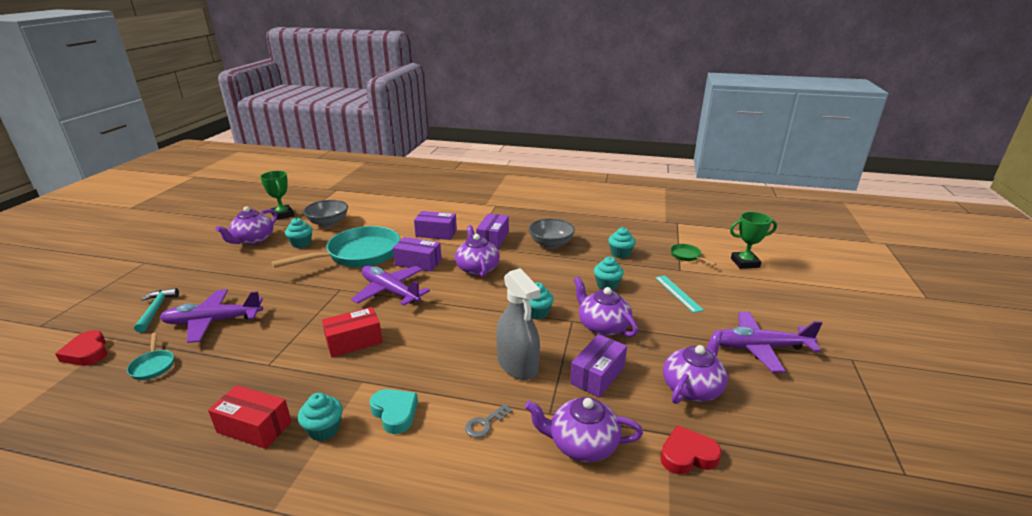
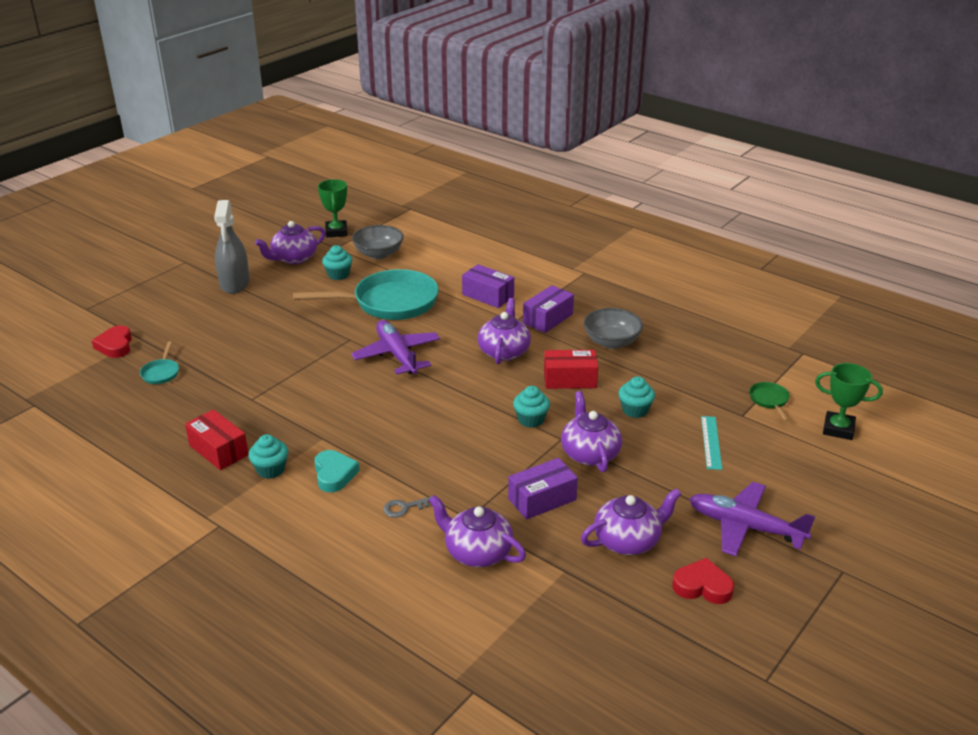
camera: 25 degrees right, 5 degrees up
(156, 310) = (179, 318): turquoise hammer -> none
(213, 321) = (222, 343): purple plane -> none
(354, 341) = (335, 398): red box -> red box (570, 379)
(418, 262) = (445, 328): purple box -> none
(517, 364) = (471, 465): grey spray bottle -> grey spray bottle (235, 283)
(620, 254) = (686, 376): turquoise cupcake -> none
(687, 455) = (566, 593): red heart -> red heart (702, 586)

